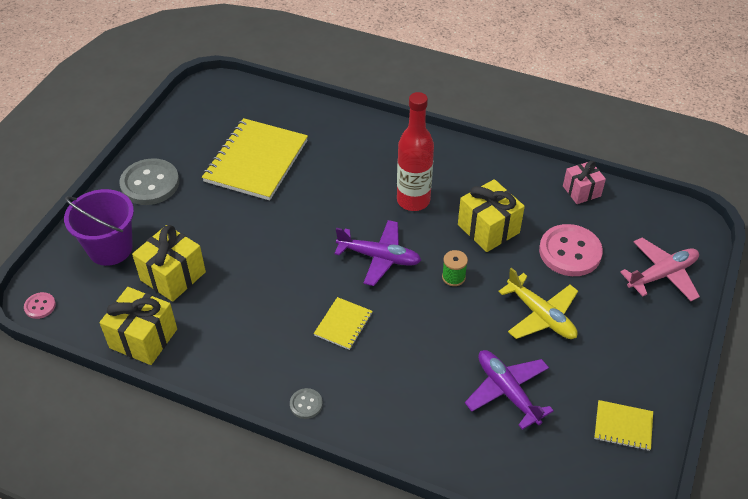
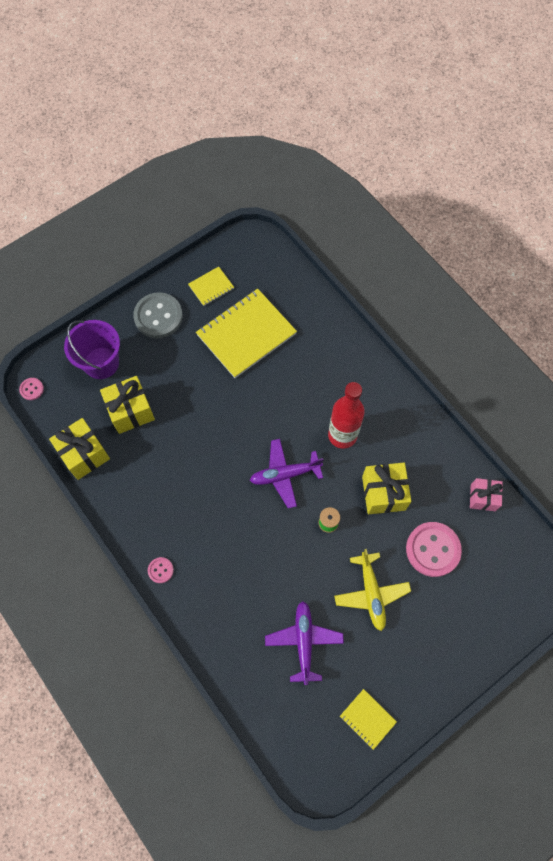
camera: 30 degrees right, 20 degrees up
(306, 404) = (160, 570): grey button -> pink button
(343, 324) = (224, 519): yellow notebook -> yellow notebook (211, 287)
(379, 257) = (284, 475): purple plane -> purple plane turned 120 degrees clockwise
(662, 274) = (492, 611): pink plane -> none

